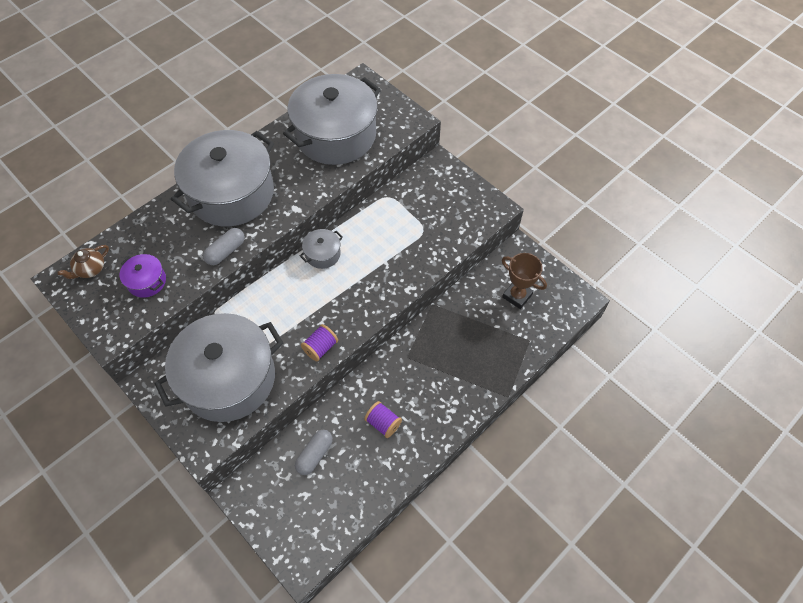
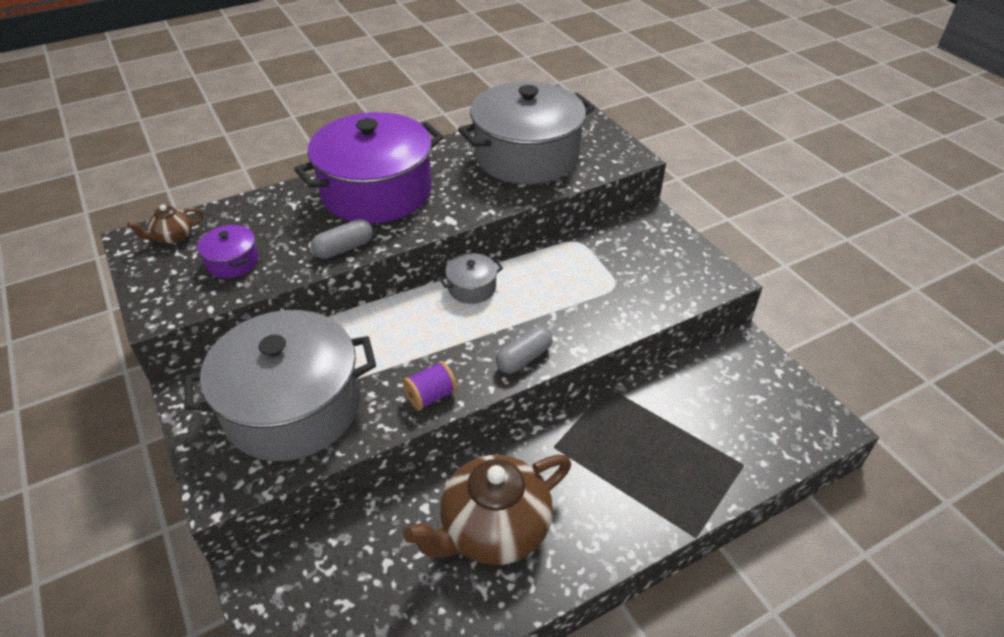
camera: 15 degrees right, 15 degrees down
(231, 193) = (376, 191): grey pot -> purple pot
(315, 455) = (380, 549): grey capsule -> grey capsule (524, 358)
(383, 423) = (493, 529): purple spool -> brown teapot
(517, 296) = (734, 401): brown trophy -> none

